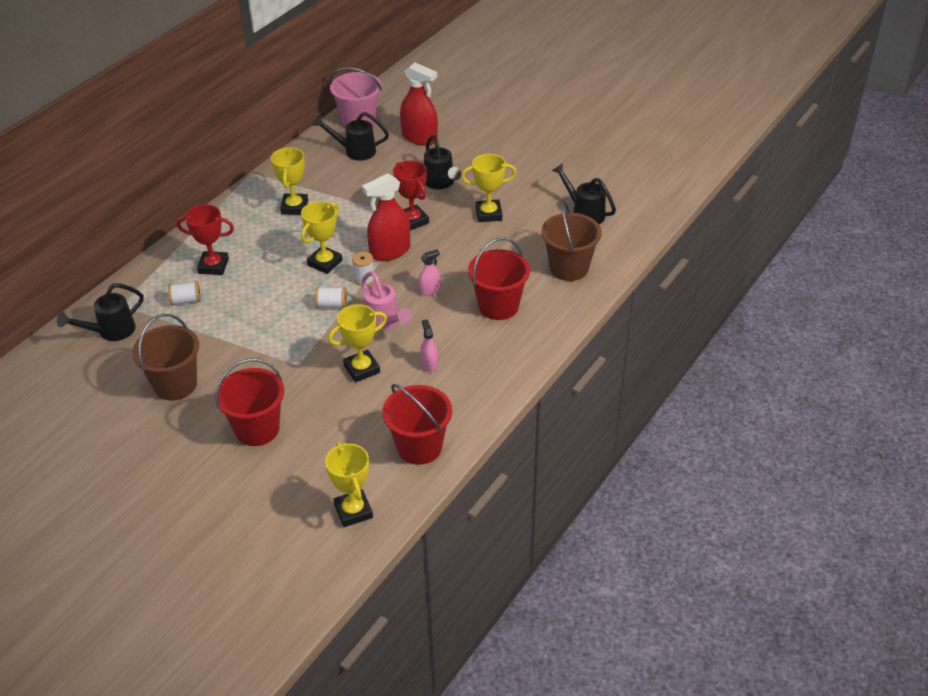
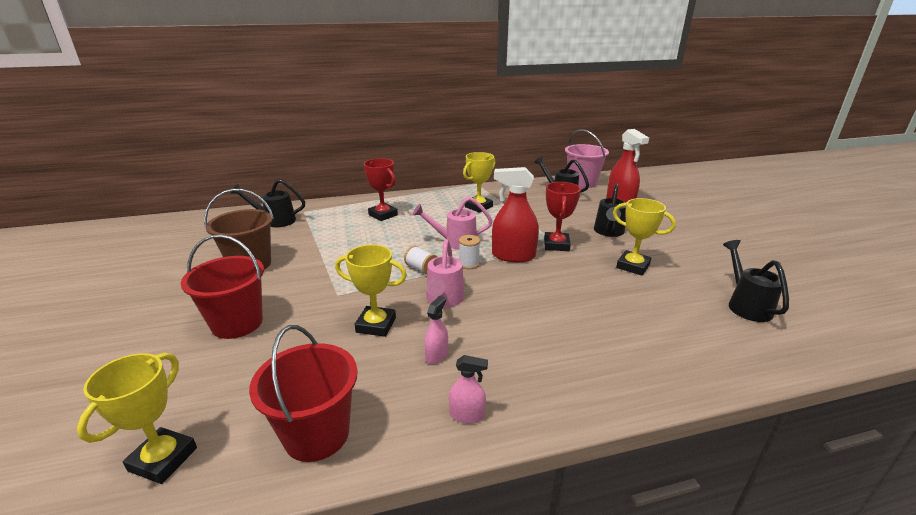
camera: 40 degrees right, 15 degrees down
(186, 301) = (338, 224): white spool -> none
(325, 263) = (454, 242): yellow trophy -> pink watering can
(429, 290) = (513, 296): pink spray bottle -> pink spray bottle (467, 415)
(498, 306) = (566, 341): red bucket -> none
(569, 268) = (686, 345): brown bucket -> none

